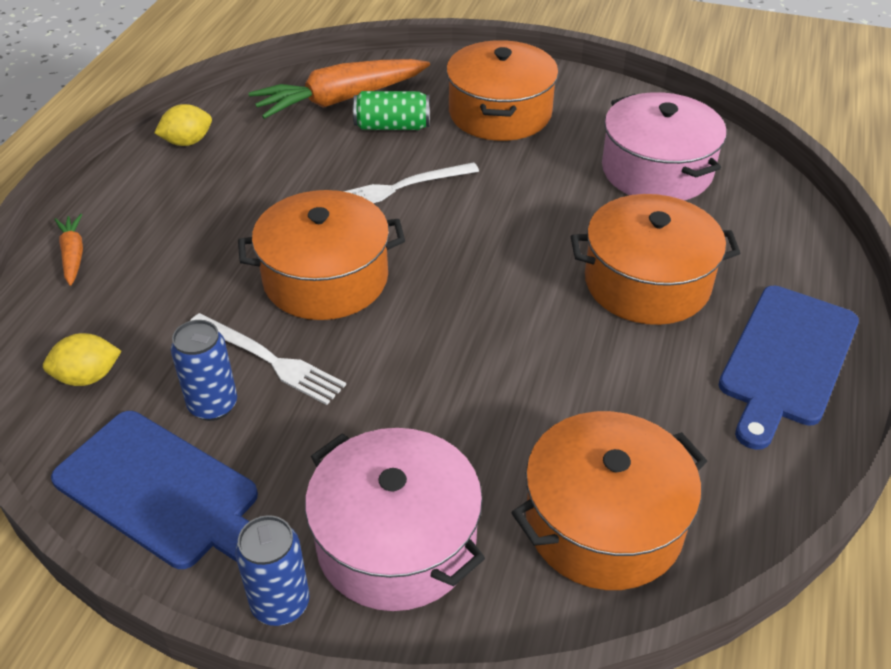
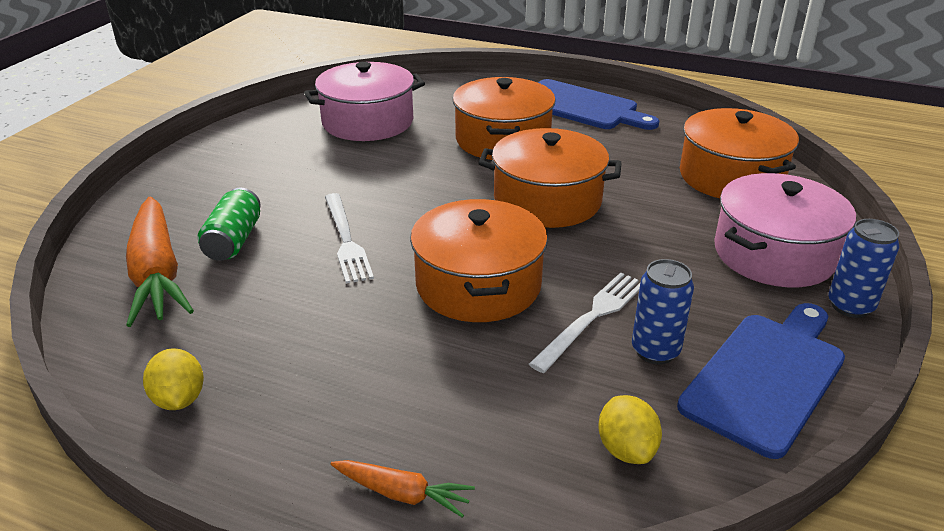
camera: 85 degrees left, 10 degrees down
(73, 255) = (402, 494): orange carrot -> orange carrot turned 150 degrees counterclockwise
(500, 113) = (245, 180): orange pot -> orange pot (547, 200)

